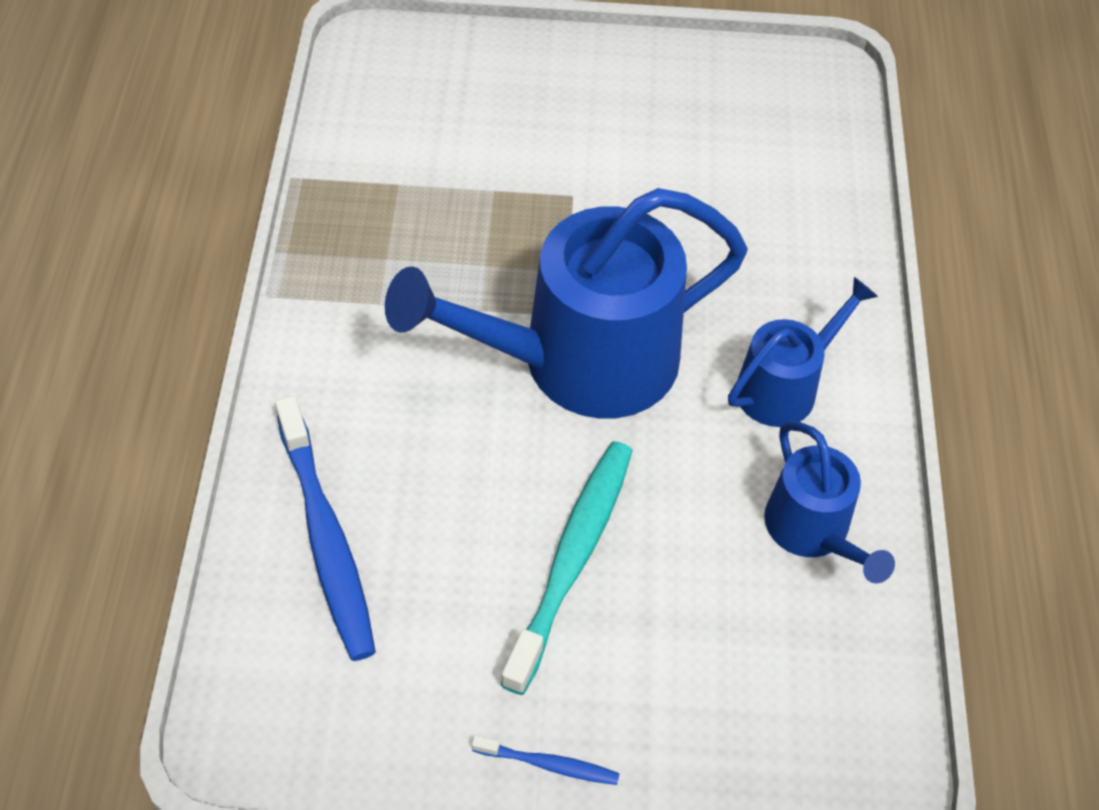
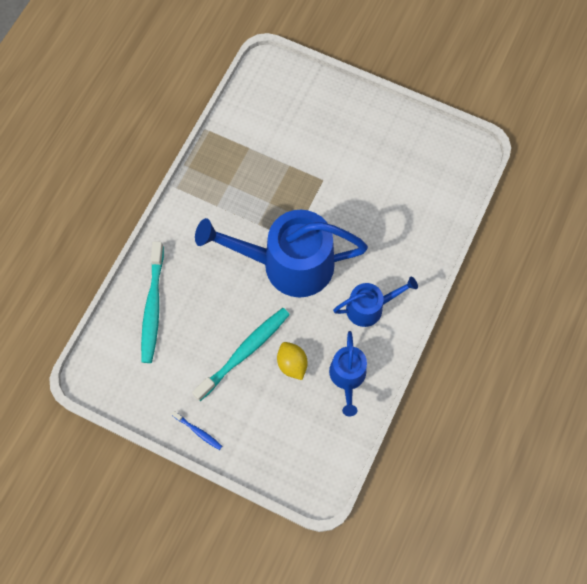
camera: 25 degrees right, 15 degrees up
(326, 538) = (153, 307): blue toothbrush -> turquoise toothbrush
(685, 547) = (292, 364): none -> yellow lemon

